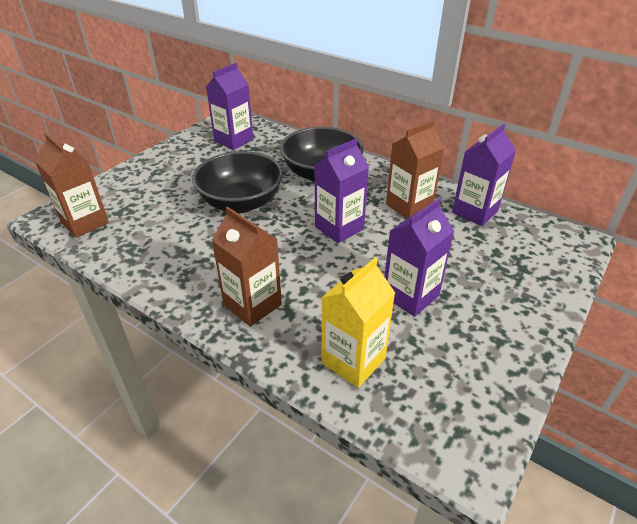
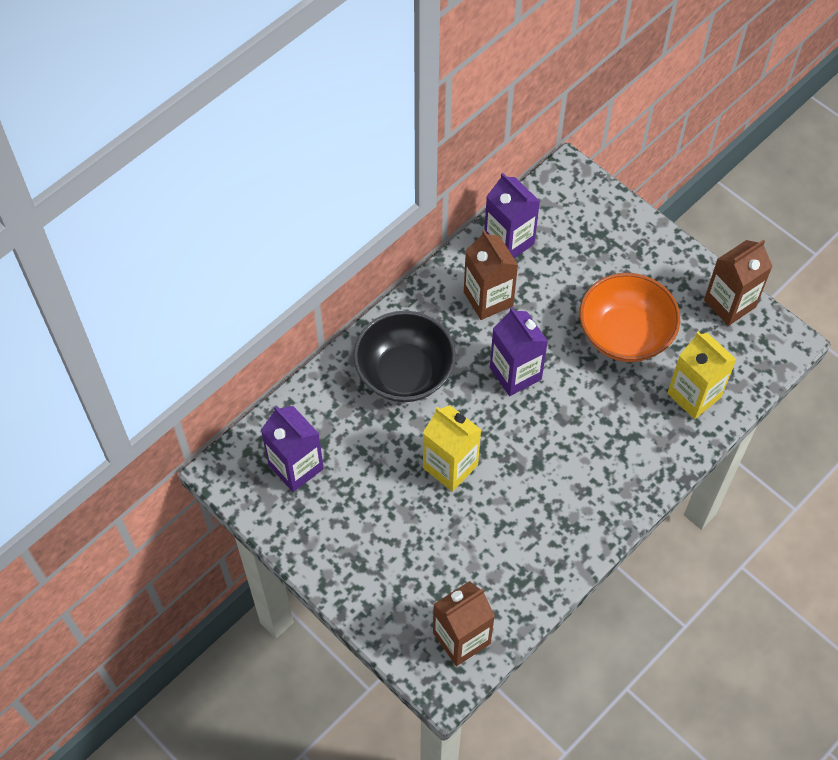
camera: 80 degrees left, 20 degrees up
(241, 202) = (450, 466): black bowl -> yellow carton
(252, 305) = (620, 466): brown carton -> brown carton (729, 303)
(410, 295) = (625, 334): purple carton -> orange bowl

